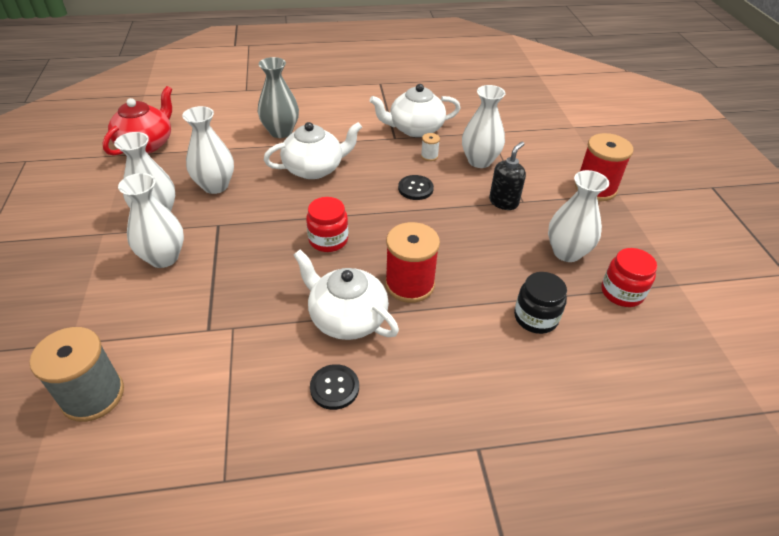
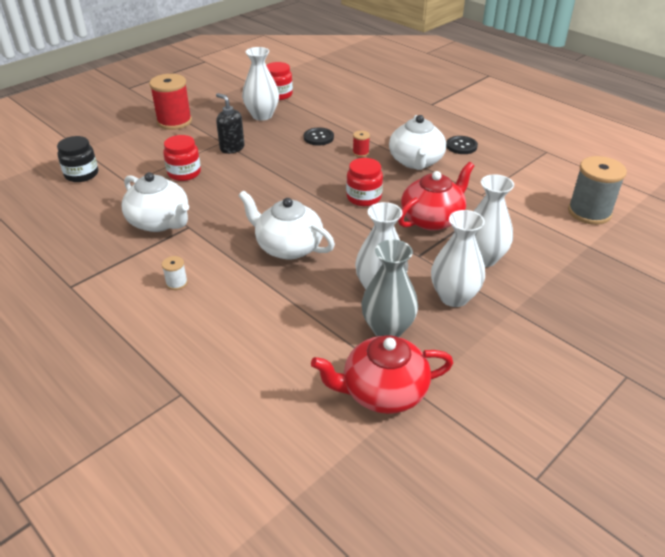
camera: 125 degrees left, 5 degrees down
(246, 263) = (432, 219): none -> red teapot
(281, 132) = (249, 302): grey vase -> grey vase (387, 329)
(409, 284) = (360, 153): red spool -> red spool, size x0.45
(415, 188) = (257, 187): black button -> black button (318, 137)
(429, 156) = (201, 198): white spool -> white spool (176, 283)
(479, 161) = (184, 173): white vase -> red jar
(503, 202) = (232, 148): black soap dispenser -> black soap dispenser turned 45 degrees clockwise
(535, 317) = (332, 111): black jar -> black jar (81, 174)

